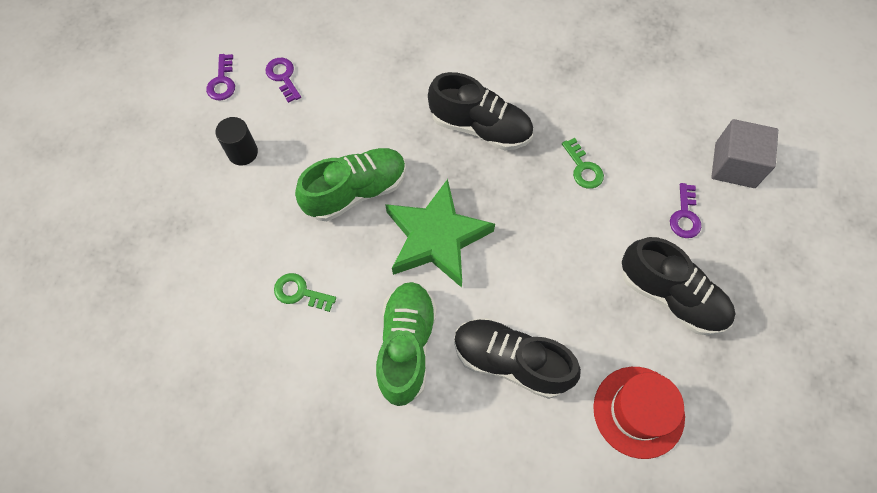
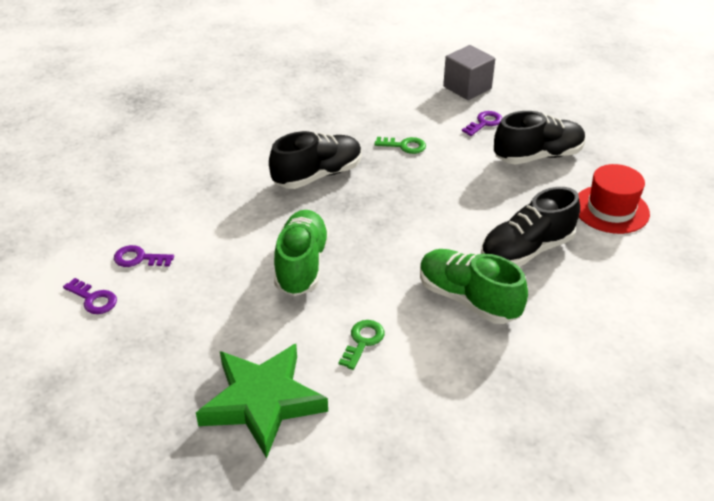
camera: 55 degrees left, 25 degrees down
(243, 152) = (185, 318): black cylinder -> none
(300, 292) = (363, 341): green key -> green key turned 150 degrees clockwise
(436, 237) = (389, 240): green star -> green star (262, 402)
(685, 216) = (484, 123): purple key -> purple key turned 90 degrees counterclockwise

